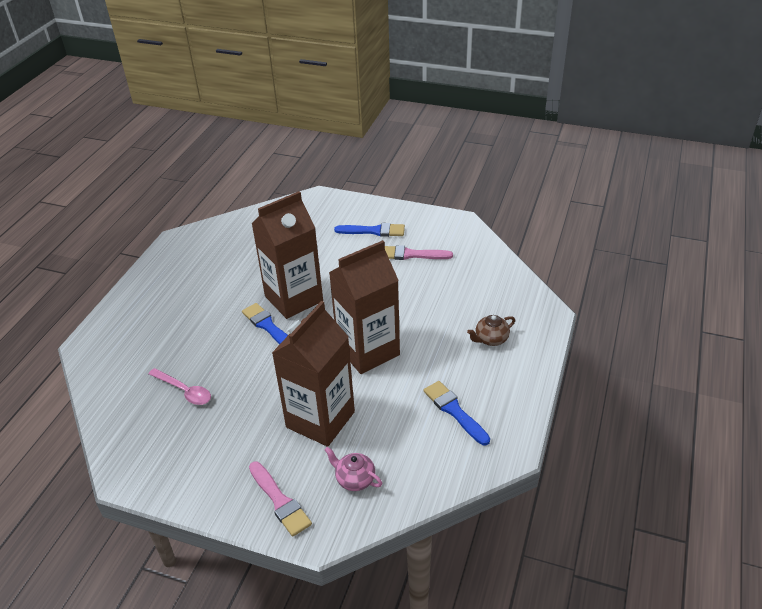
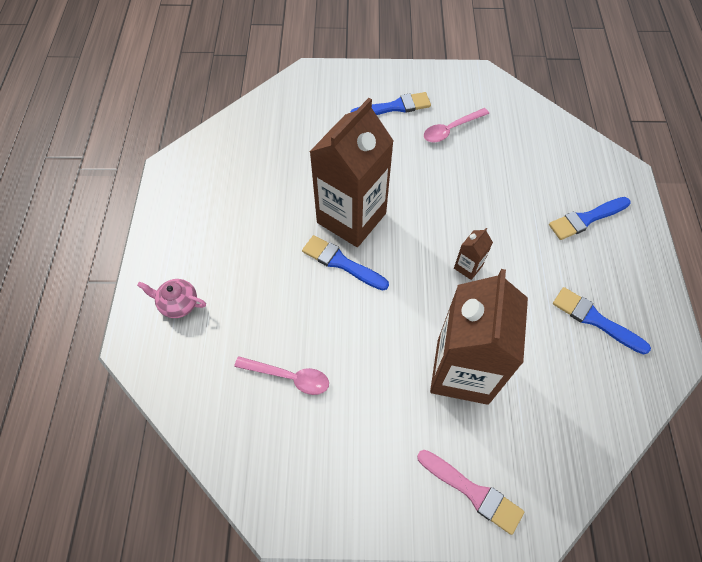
camera: 20 degrees left, 20 degrees up
(354, 479) = (537, 437): pink teapot -> pink teapot (178, 304)
(368, 351) = (468, 267): brown carton -> brown carton, size x0.40
(411, 255) = (451, 129): pink brush -> pink spoon
(491, 339) = (586, 219): brown teapot -> blue brush

